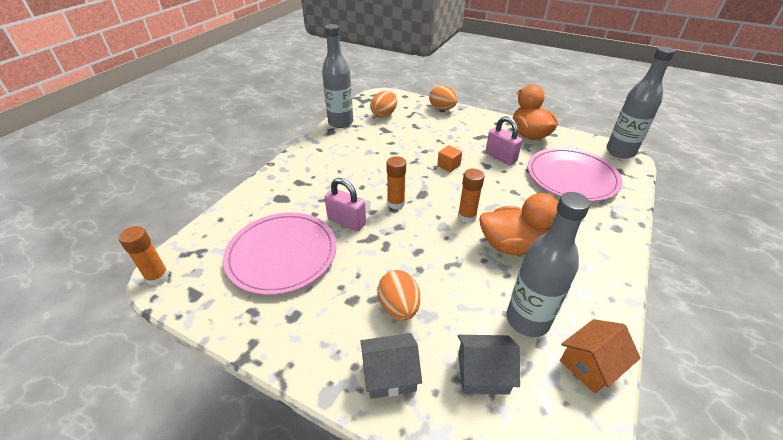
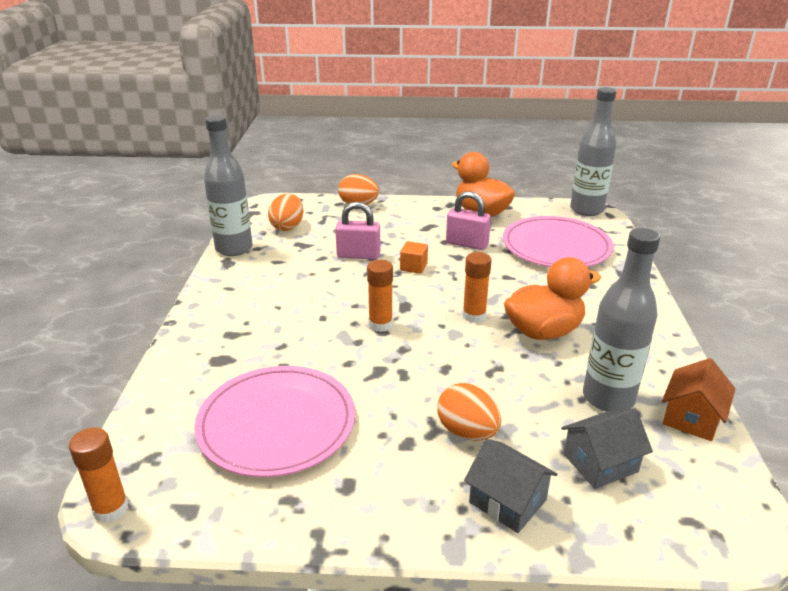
camera: 25 degrees left, 10 degrees down
(346, 221) = (334, 362): pink padlock -> pink padlock (358, 255)
(390, 374) = (507, 501): grey house -> grey house turned 75 degrees clockwise

